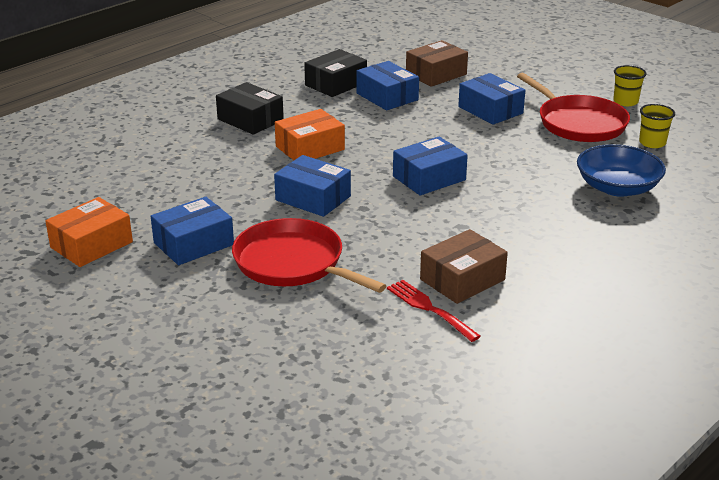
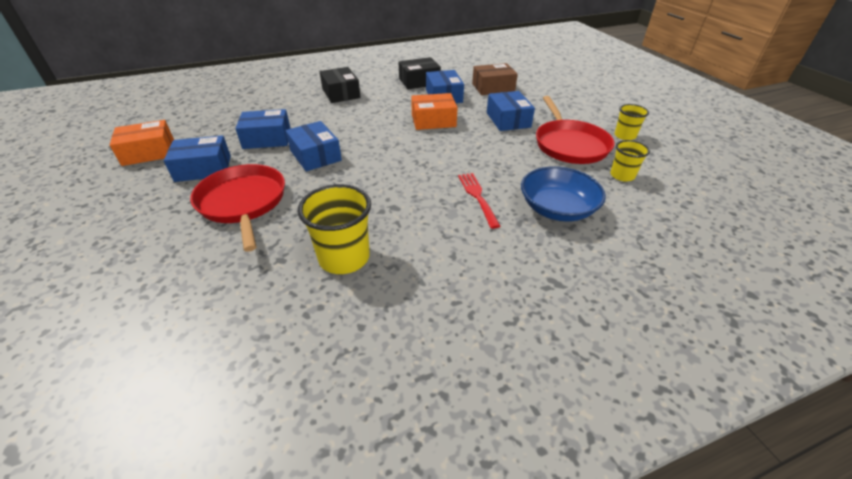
camera: 25 degrees right, 10 degrees up
(310, 148) = (355, 119): orange box -> orange box (433, 120)
(429, 178) = (411, 161): blue box -> blue box (267, 138)
(430, 309) = (289, 278): red fork -> red fork (478, 197)
(462, 279) = (344, 258): brown box -> yellow cup

